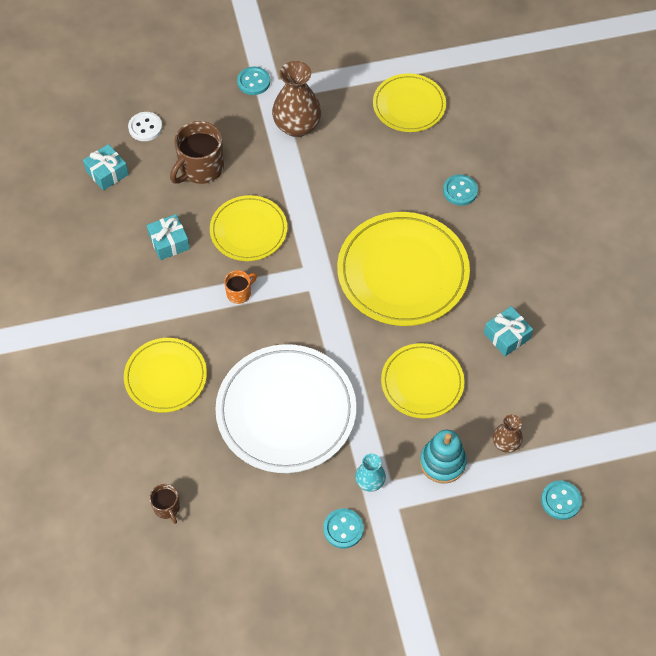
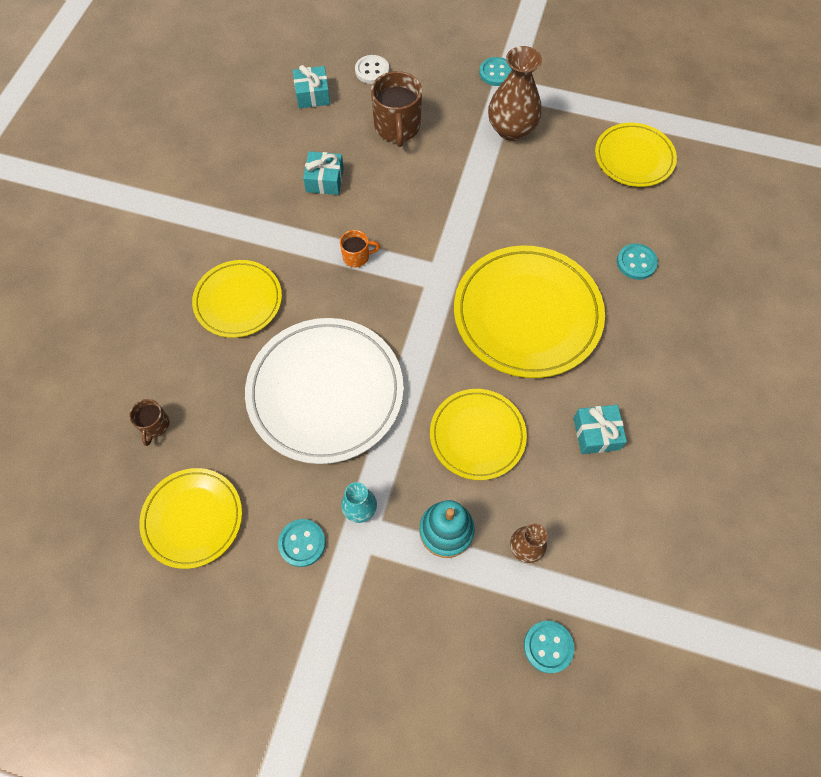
camera: 30 degrees right, 5 degrees up
(200, 168) = (397, 127): brown mug -> brown mug turned 75 degrees counterclockwise
(248, 230) = (403, 203): yellow plate -> yellow plate (193, 518)

